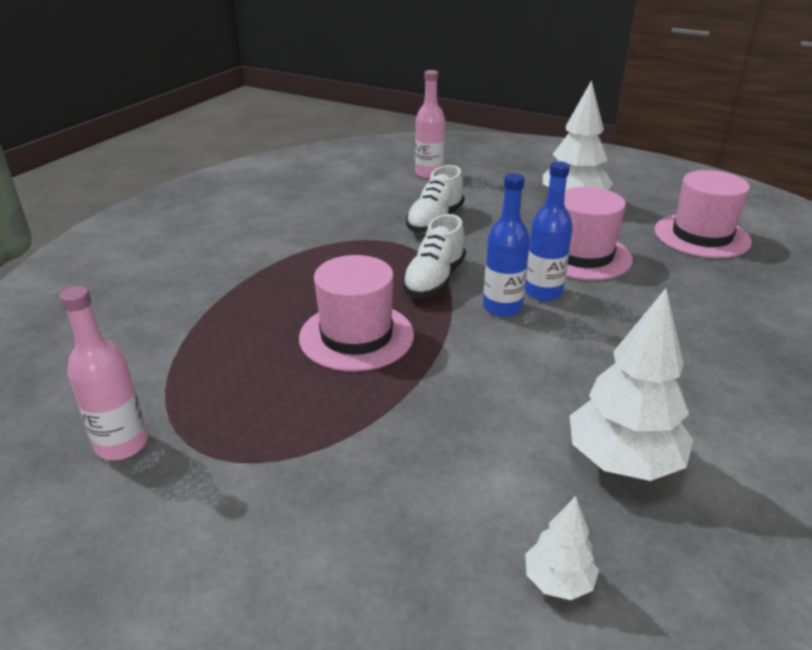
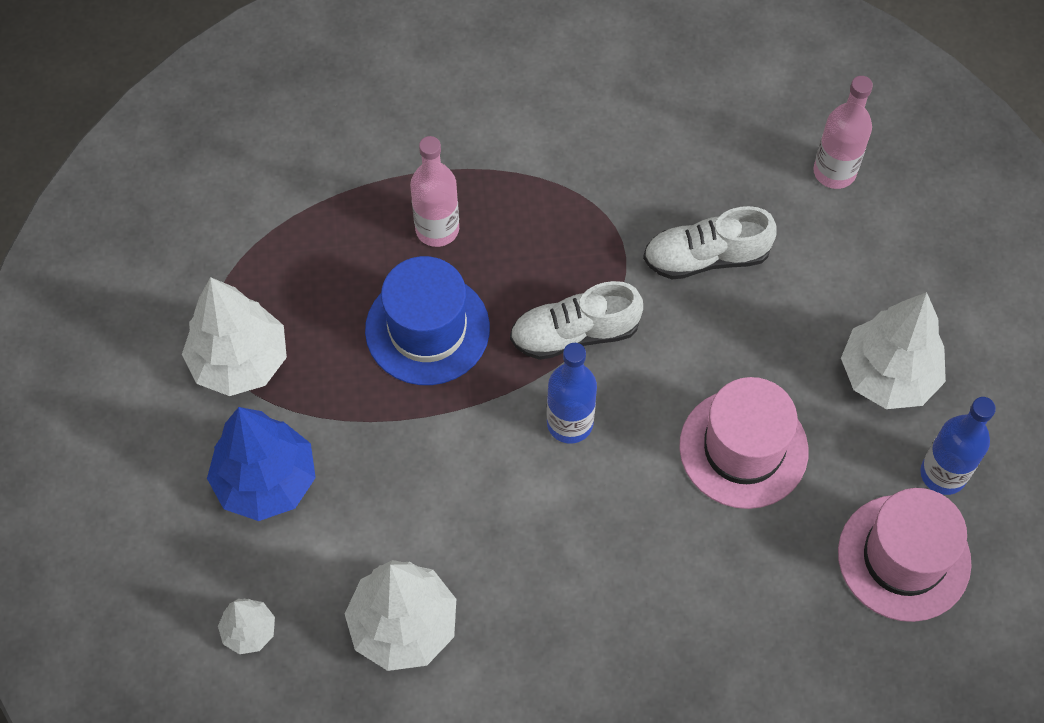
camera: 55 degrees right, 30 degrees up
(122, 445) = (182, 269): pink bottle -> pink bottle (437, 229)
(259, 449) = (239, 361): none -> white tree
(356, 336) = (427, 329): pink hat -> blue hat
(398, 488) = (266, 481): none -> blue tree
(543, 292) = (628, 446): blue bottle -> blue bottle (943, 474)

